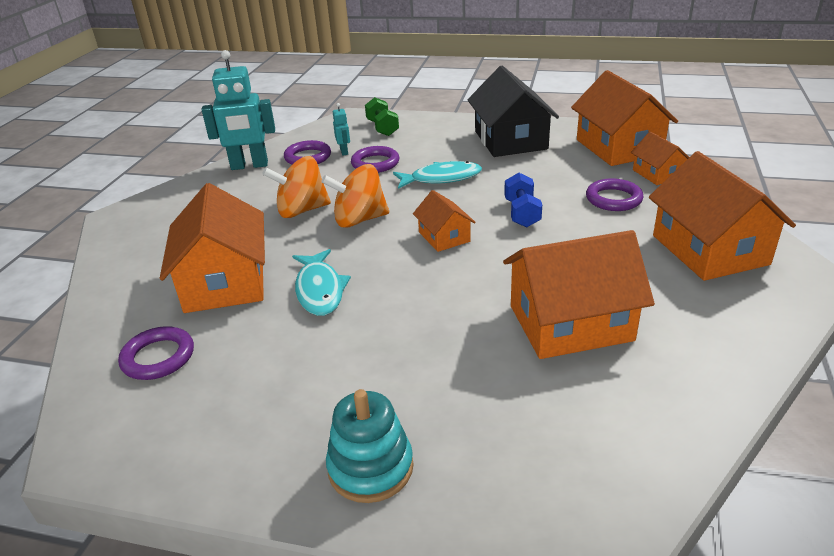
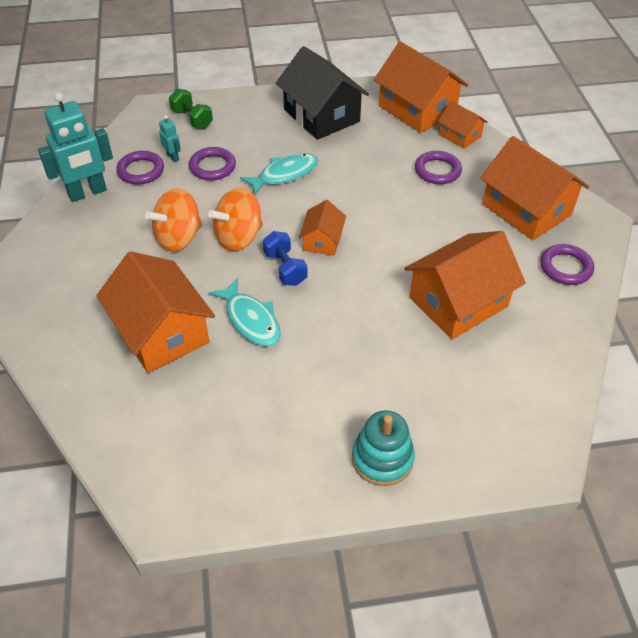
camera: 25 degrees left, 15 degrees up
(158, 357) = (158, 420): purple ring -> purple ring (565, 267)
(444, 237) = (322, 240): orange house -> orange house turned 60 degrees clockwise
(522, 213) = (372, 201): blue dumbbell -> blue dumbbell (285, 268)

